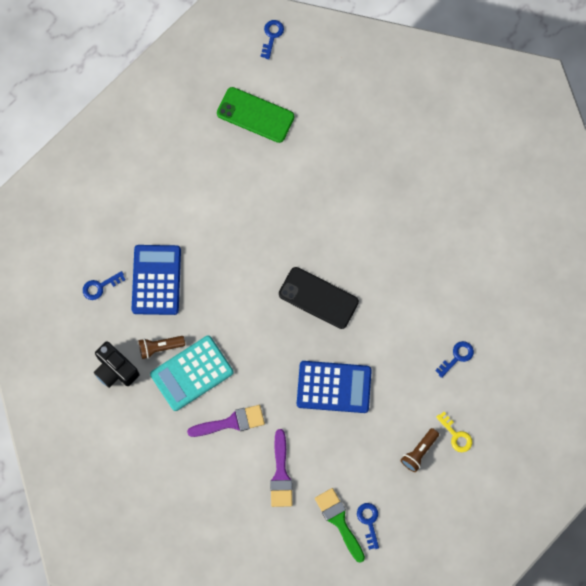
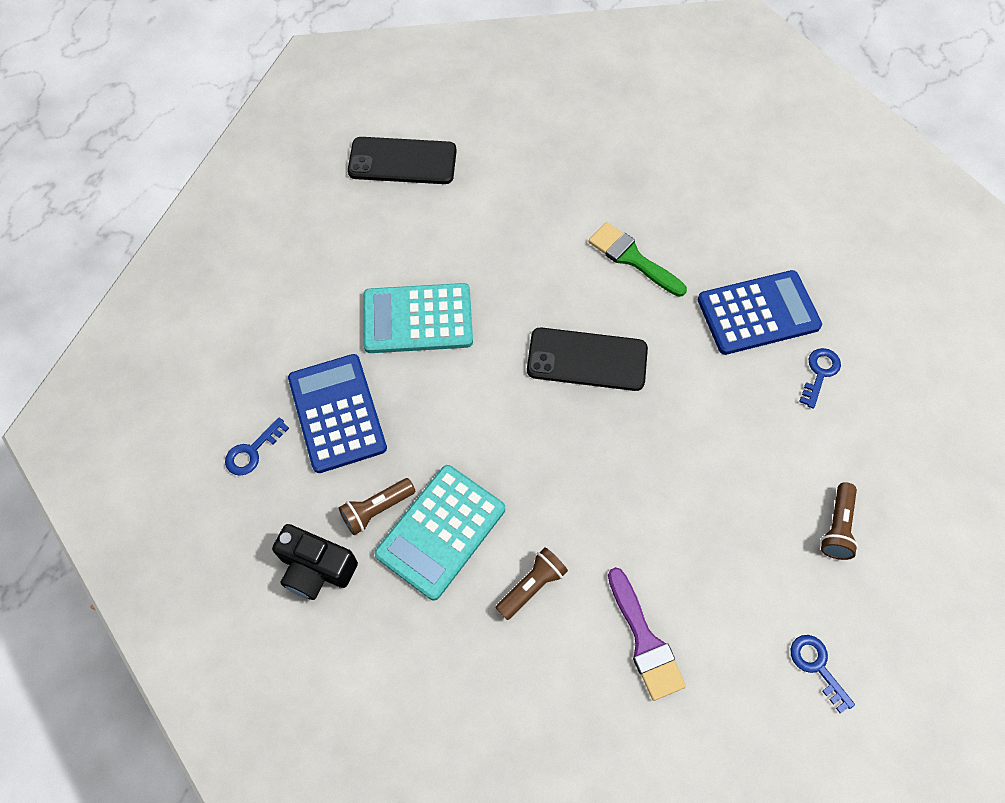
camera: 20 degrees left, 10 degrees down
(225, 234) = (418, 319): none -> turquoise calculator
(231, 422) = (532, 586): purple brush -> brown flashlight
(255, 115) = (402, 161): green phone -> black phone
(272, 36) = (389, 69): blue key -> none
(334, 387) = (666, 476): blue calculator -> blue calculator (758, 313)
(339, 521) = (771, 684): green brush -> green brush (632, 258)
(456, 435) = (877, 483): yellow key -> none

